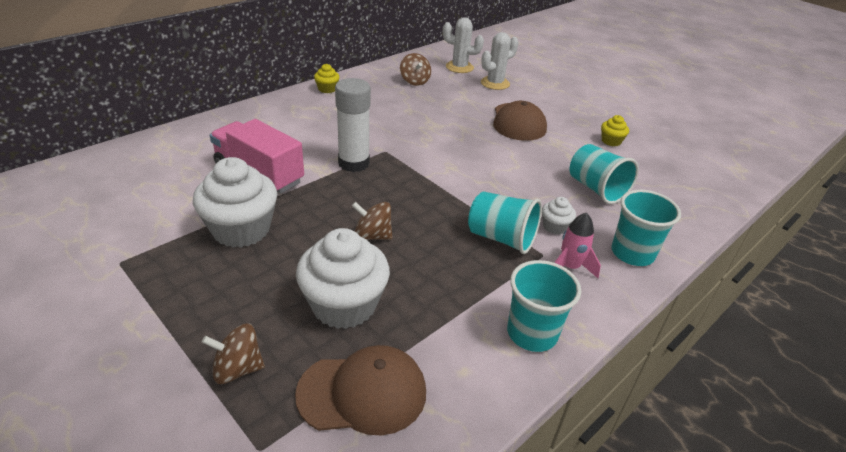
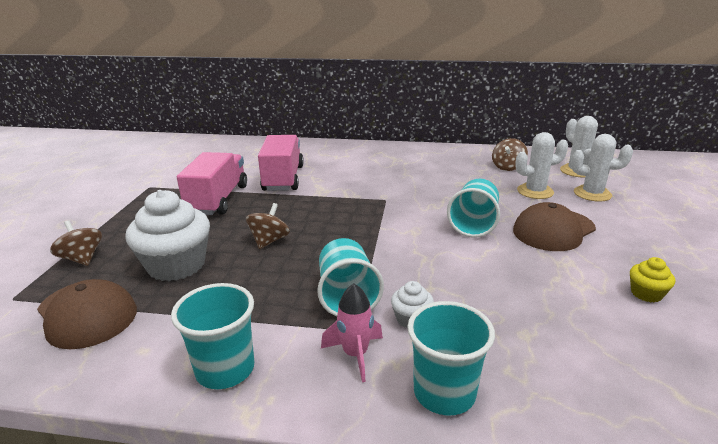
camera: 55 degrees right, 10 degrees down
(241, 229) = (218, 200): white cupcake -> pink truck
(327, 89) = (424, 150): yellow cupcake -> none
(354, 163) = (348, 197): white glue stick -> none
(372, 236) = (269, 241): brown spinning top -> brown spinning top turned 45 degrees clockwise
(464, 96) = (535, 191): none -> white cactus
(596, 189) = (526, 320): turquoise cup -> turquoise cup (474, 224)

